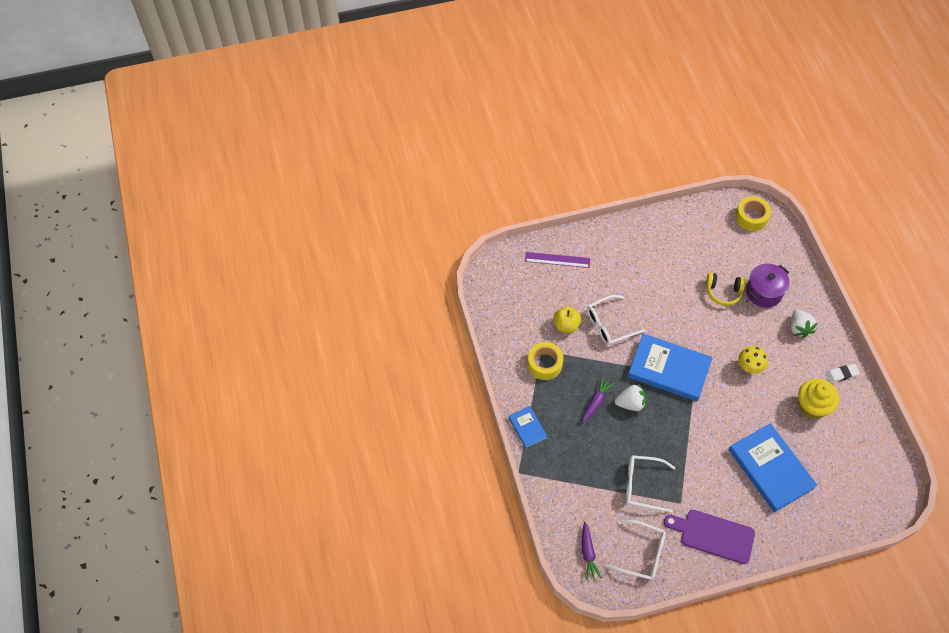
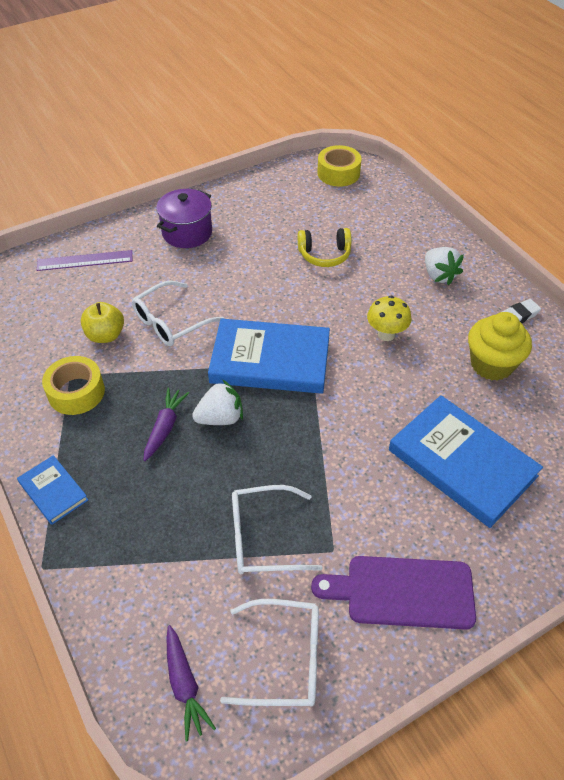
camera: 15 degrees left, 10 degrees down
(764, 292) = (379, 245): purple pot -> purple pot (187, 233)

